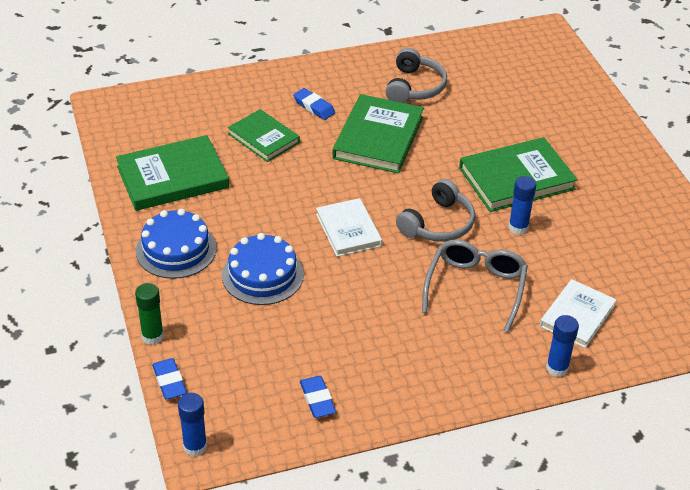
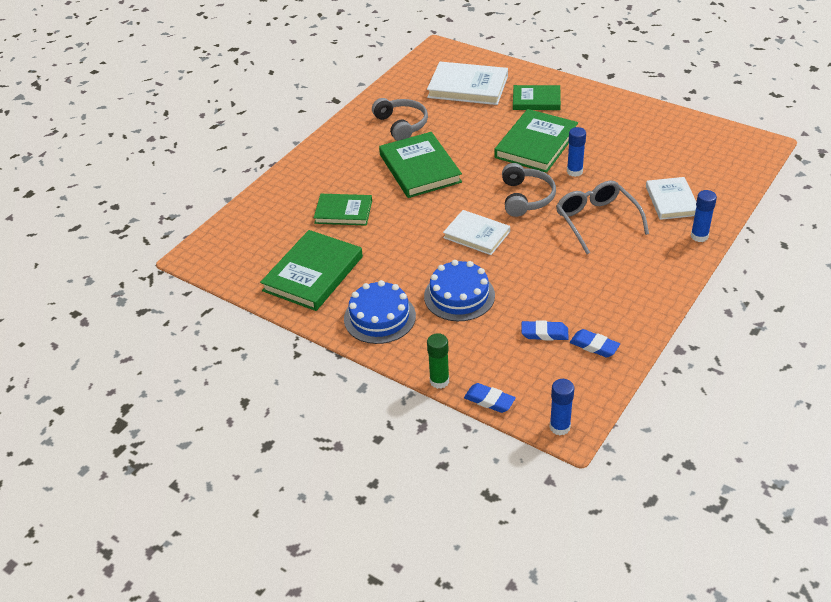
camera: 35 degrees left, 0 degrees up
(314, 107) = (351, 173): blue eraser -> blue eraser (544, 333)
(524, 84) = (468, 87): none -> white book
(574, 135) = (536, 100): none -> green book

